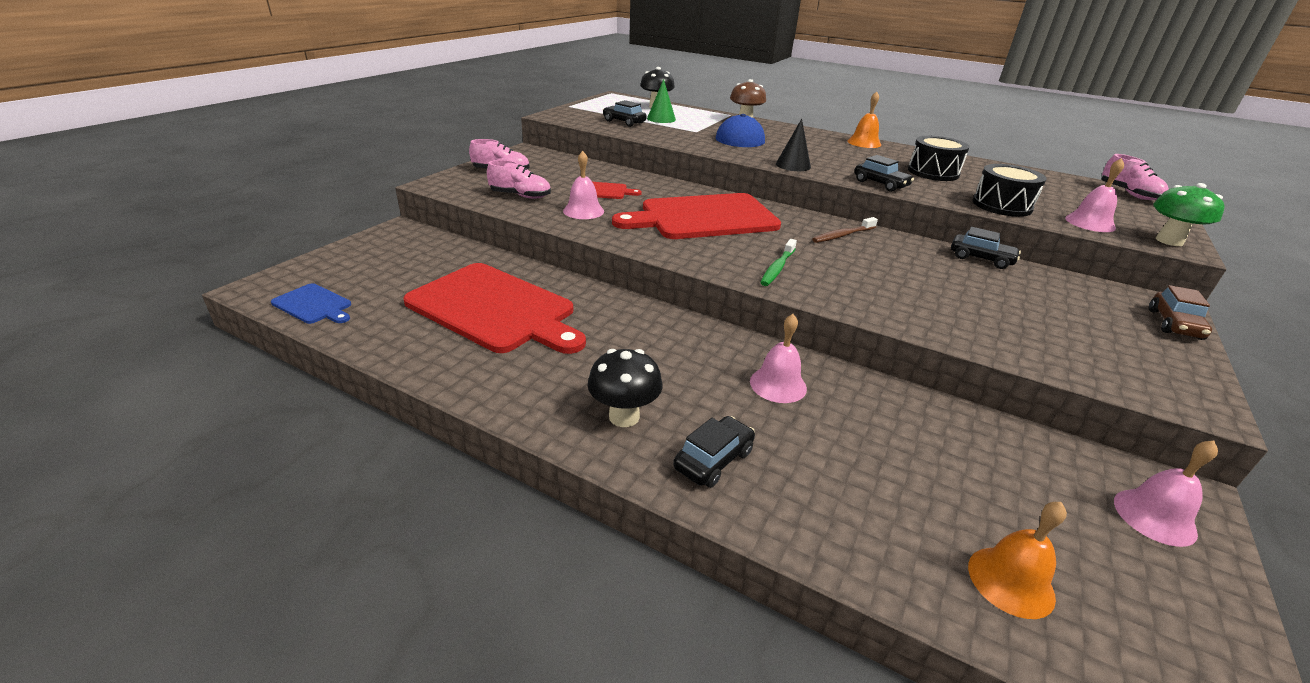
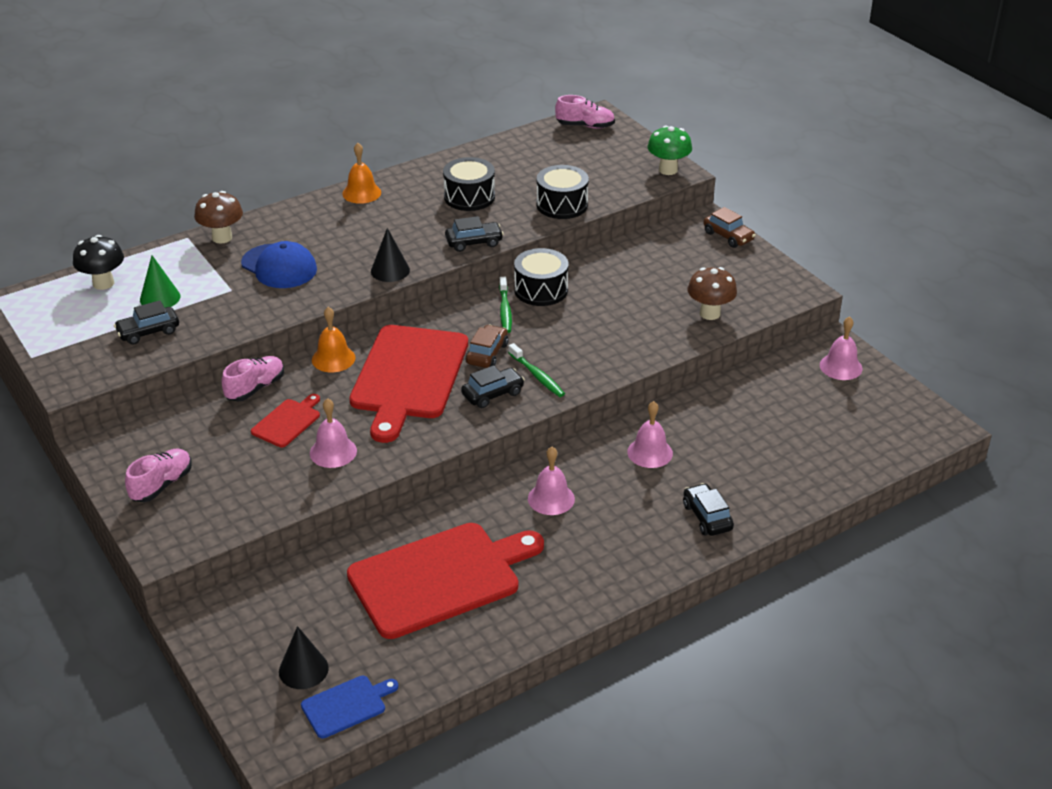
camera: 60 degrees left, 5 degrees up
(355, 277) = (303, 669): none -> black cone
(520, 196) = (256, 487): pink shoe -> pink shoe (255, 388)
(624, 416) = (640, 544): black mushroom -> none
(775, 240) = (487, 354): none -> brown car
(843, 235) = (505, 310): brown toothbrush -> green toothbrush
(895, 244) = (541, 290): none -> black drum
(981, 259) = (594, 260): black car -> black car (492, 394)
(1010, 581) = (850, 446): orange bell -> orange bell (333, 358)
(1027, 343) = (710, 313): none -> brown mushroom
(1090, 223) = (619, 184): pink bell -> pink bell (551, 498)

